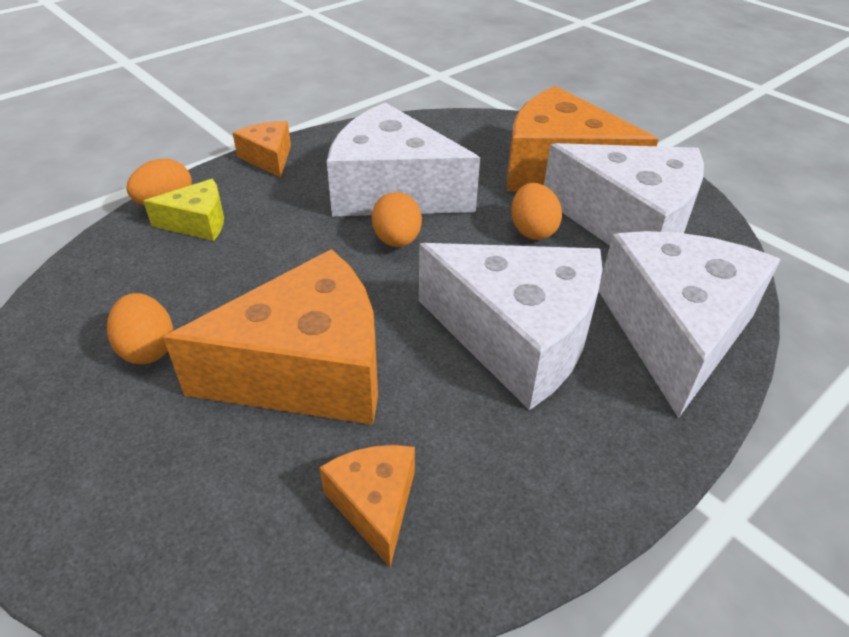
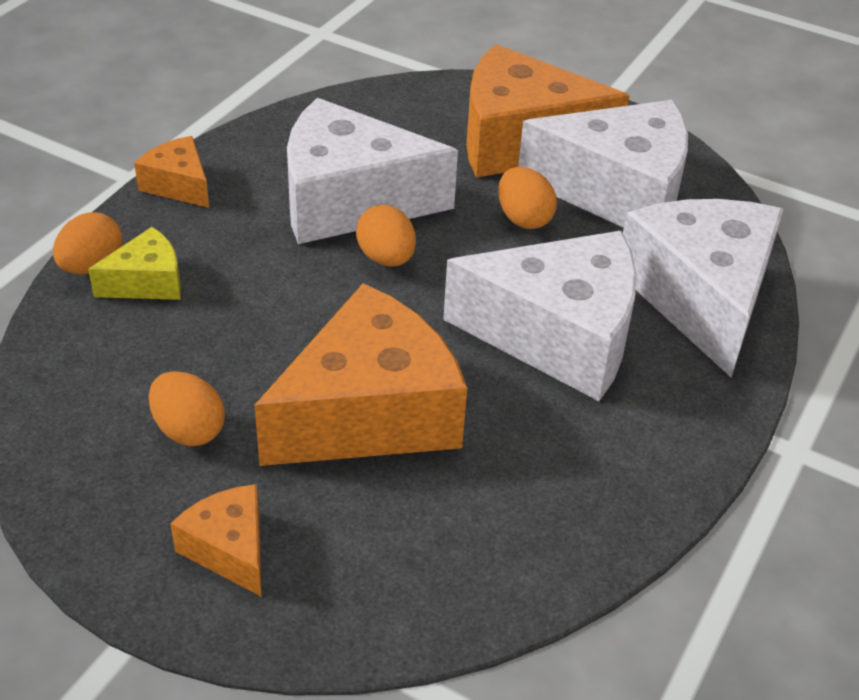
camera: 20 degrees left, 0 degrees up
(375, 505) = (500, 514): orange cheese -> orange cheese (229, 549)

